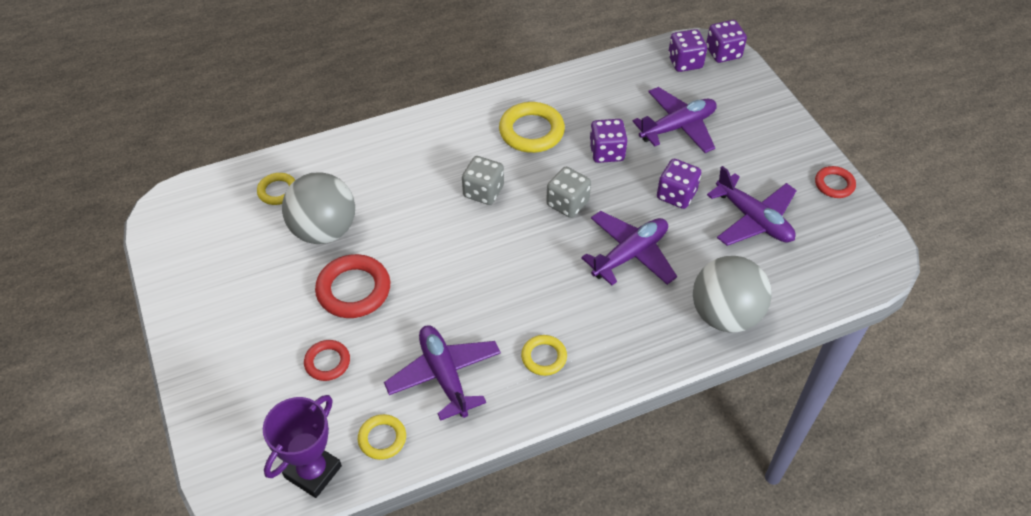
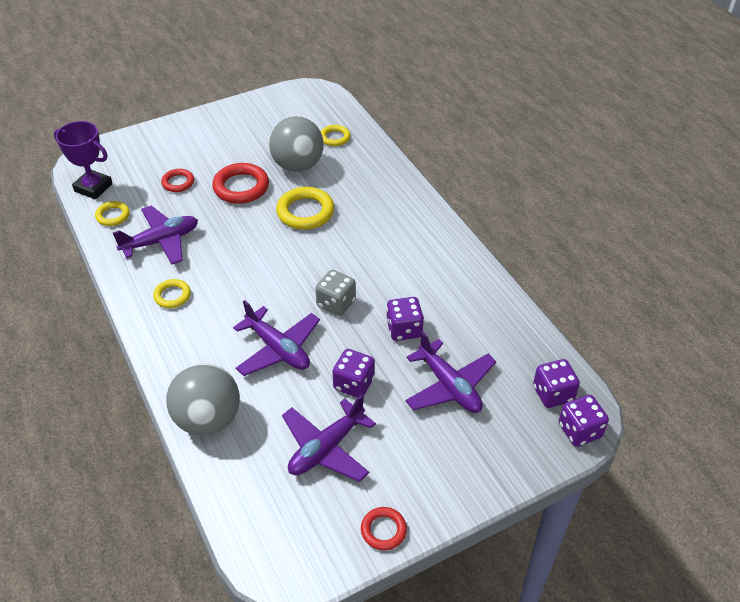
camera: 85 degrees right, 5 degrees down
(483, 192) = (345, 248): grey dice -> none
(531, 131) = (423, 274): yellow ring -> yellow ring (305, 212)

